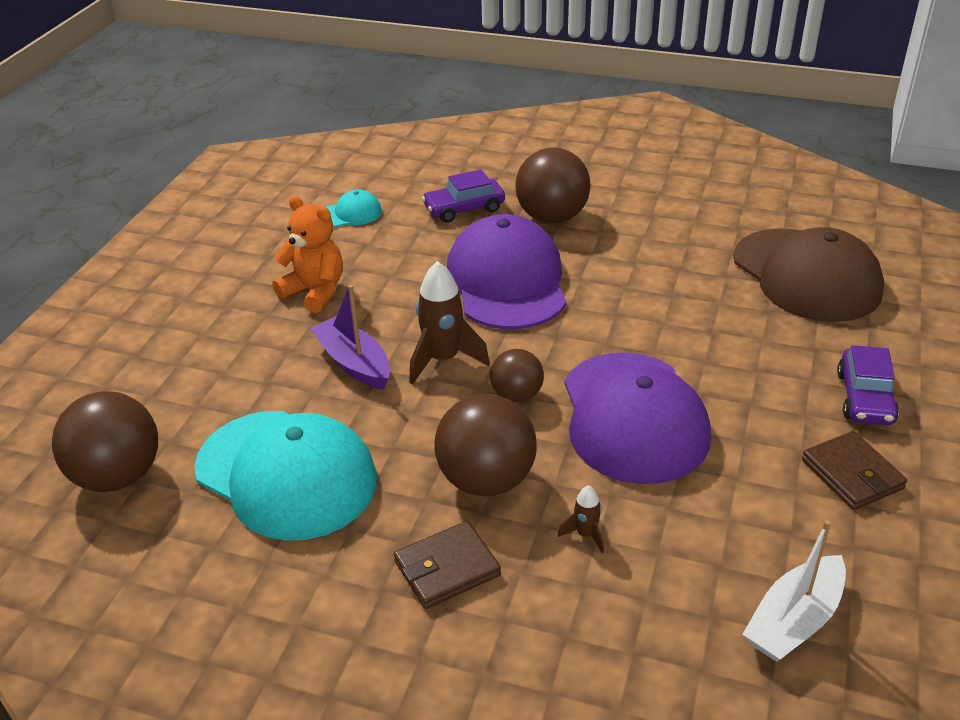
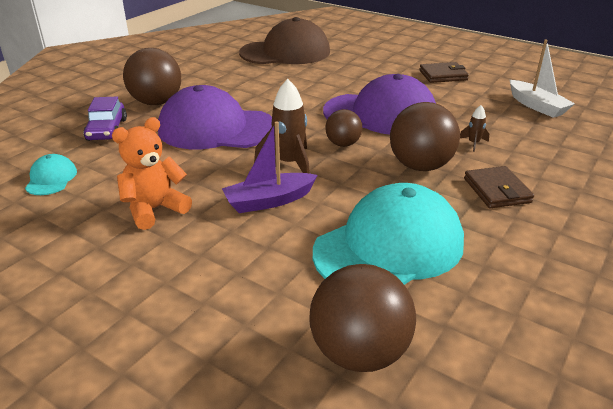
camera: 75 degrees left, 5 degrees down
(864, 398) = (390, 62): purple car -> none

